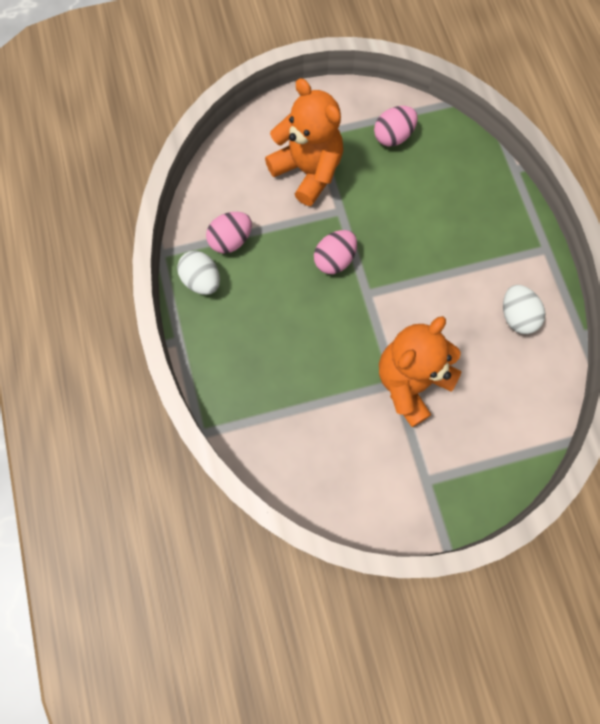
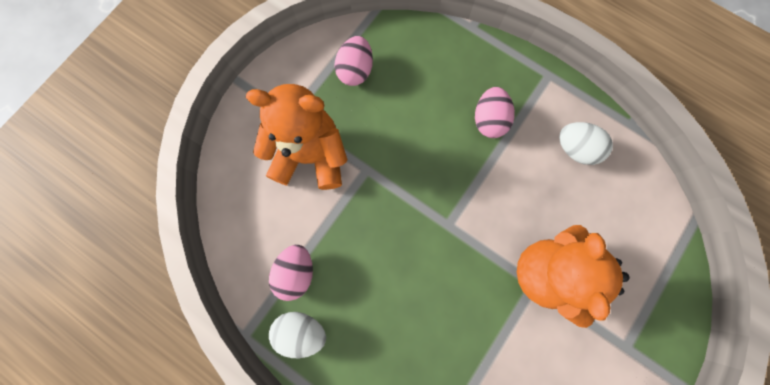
camera: 40 degrees left, 5 degrees up
(334, 259) = (398, 217): pink egg -> pink egg (489, 120)

